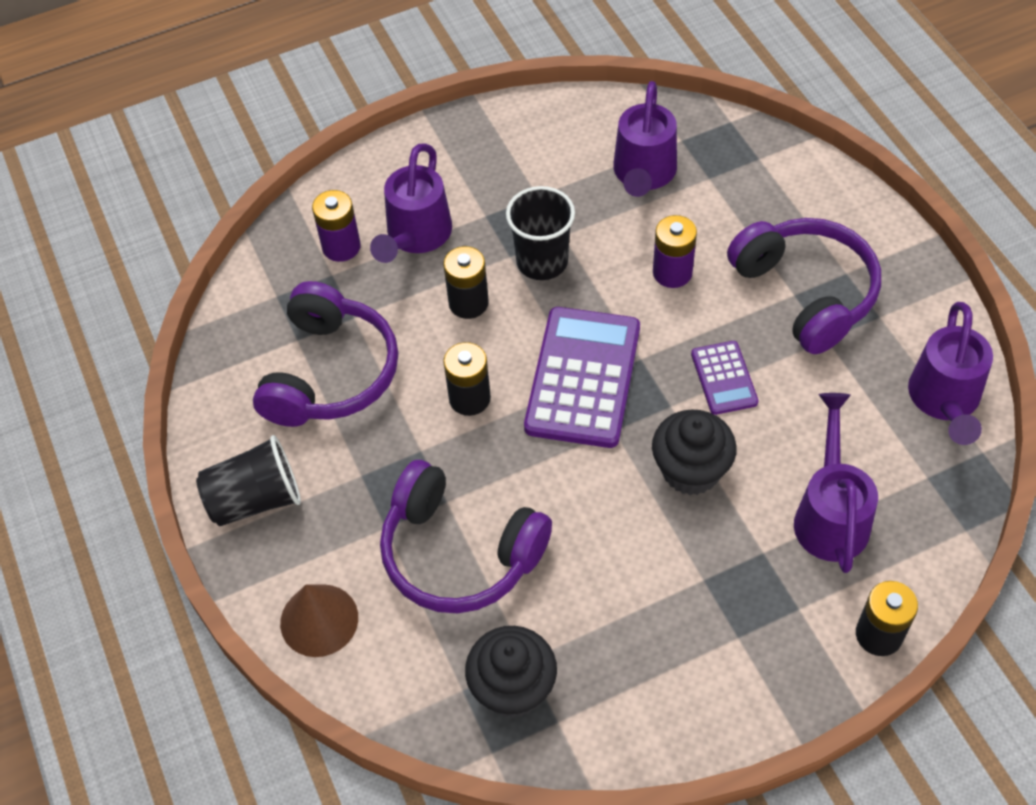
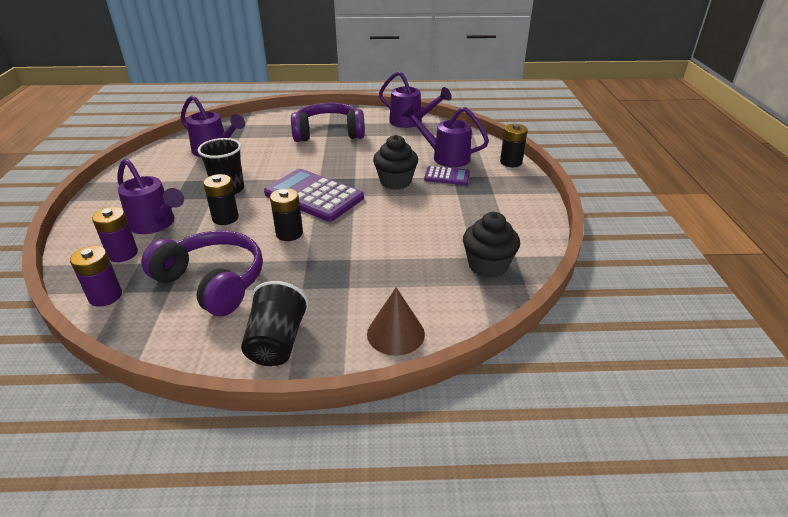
camera: 70 degrees left, 20 degrees down
(459, 552) = (388, 262): purple headphones -> none
(672, 272) = (280, 158): purple battery -> purple battery (105, 296)
(724, 378) = (353, 161): purple calculator -> purple calculator (447, 176)

